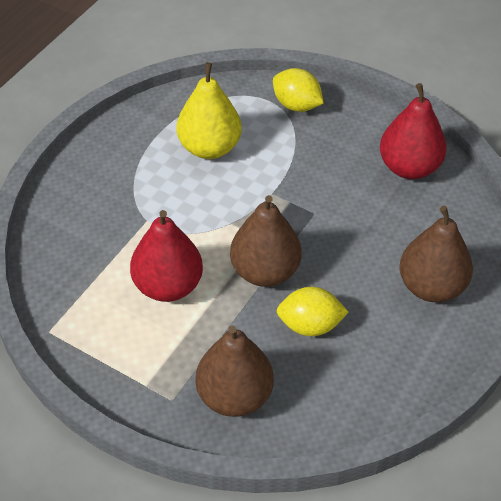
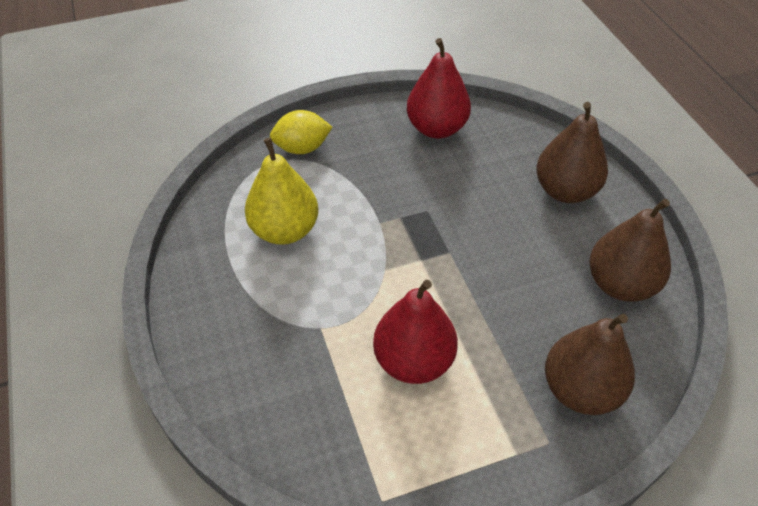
camera: 50 degrees left, 0 degrees up
(265, 271) = (460, 281): brown pear -> brown pear (620, 284)
(310, 325) = (544, 288): yellow lemon -> none

